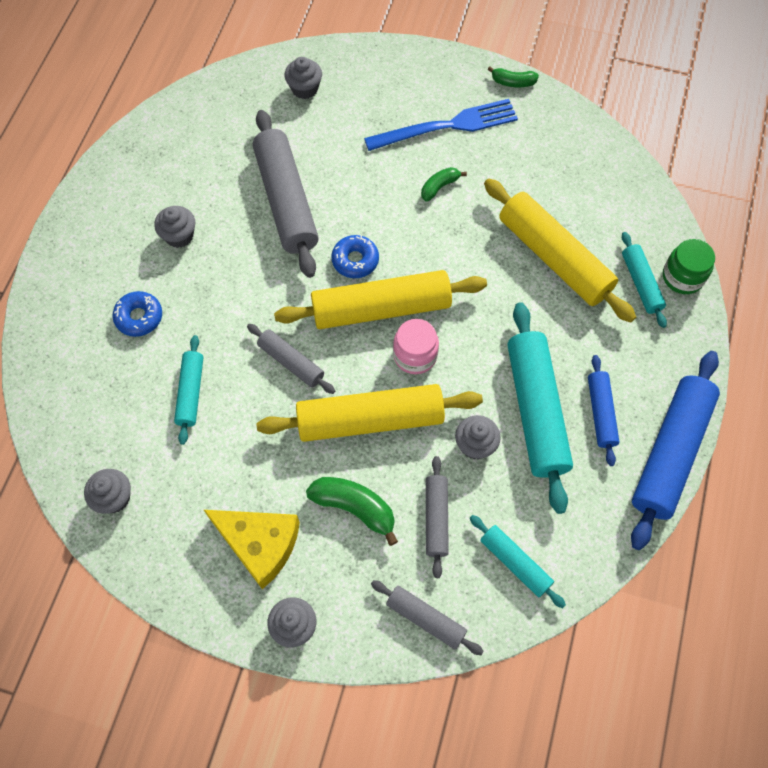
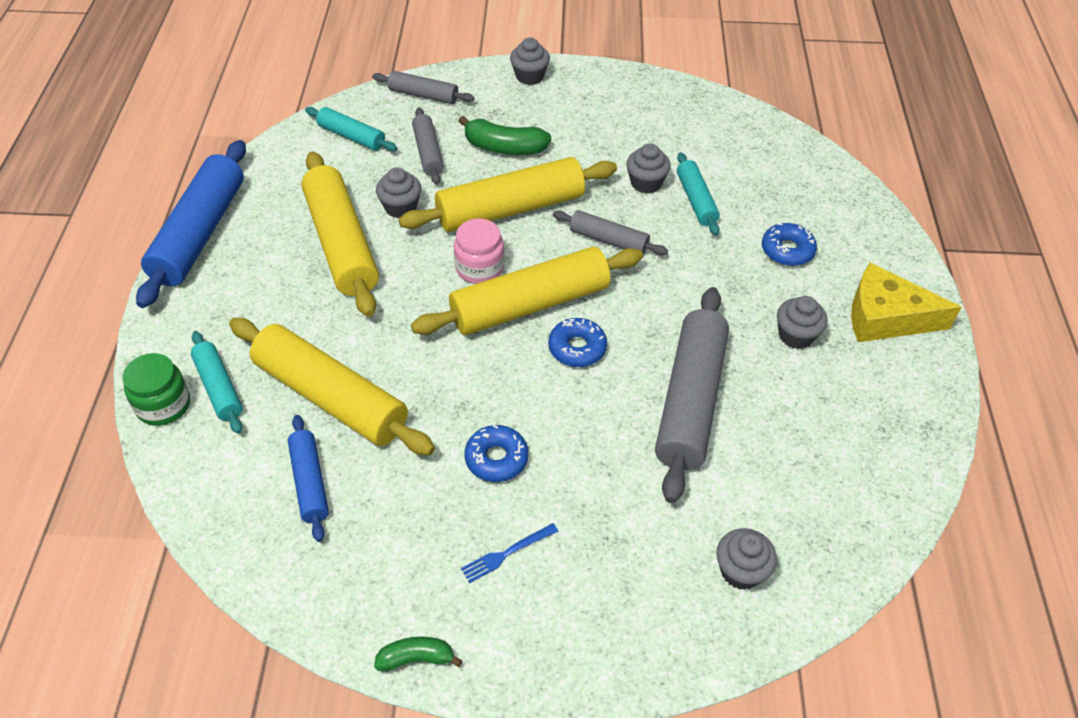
camera: 165 degrees right, 15 degrees down
(114, 498) = (719, 121): grey cupcake -> grey cupcake (646, 183)
(259, 544) = (578, 114): yellow cheese -> yellow cheese (886, 317)
(286, 200) = (690, 401): grey rolling pin -> grey rolling pin turned 45 degrees clockwise
(439, 187) = (496, 459): green banana -> blue donut
(447, 126) = (506, 553): blue fork -> blue fork, size x0.44
(536, 411) = (342, 243): turquoise rolling pin -> yellow rolling pin
(601, 413) = (272, 253): blue rolling pin -> blue rolling pin (309, 482)

